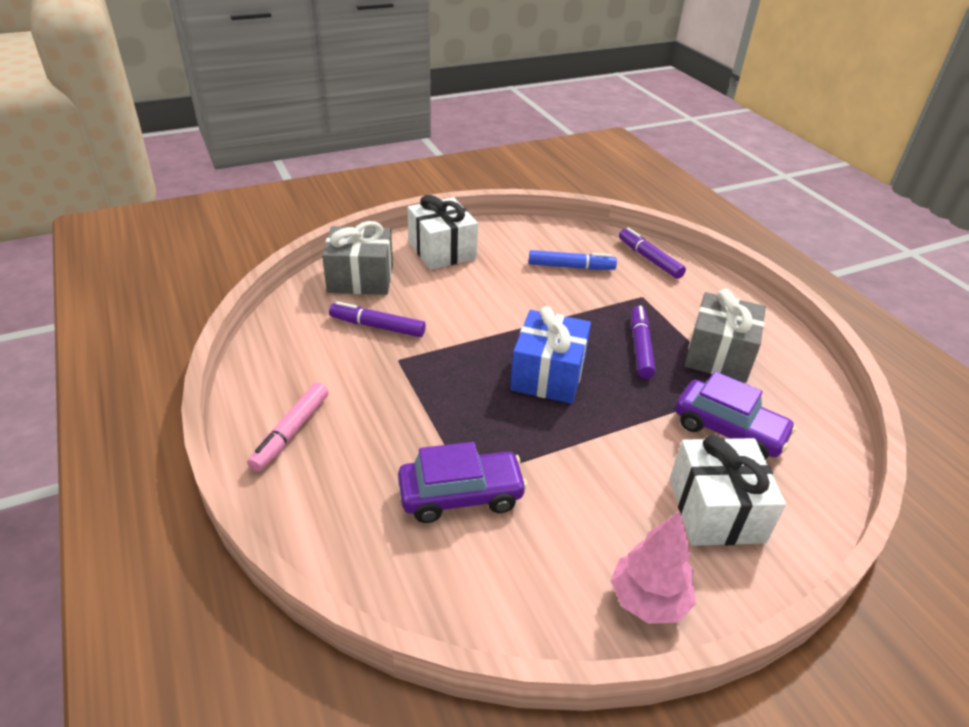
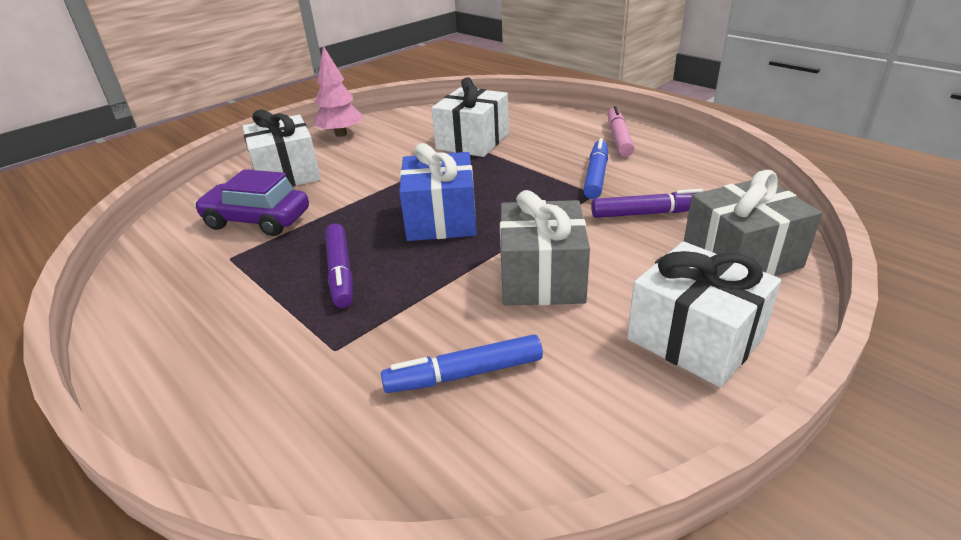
camera: 165 degrees right, 5 degrees down
(375, 381) = (596, 176): none -> blue marker
(461, 495) = (472, 141): purple car -> white gift
(649, 259) = (315, 448): purple marker -> none
(718, 355) = (239, 289): grey gift -> grey gift (542, 277)

